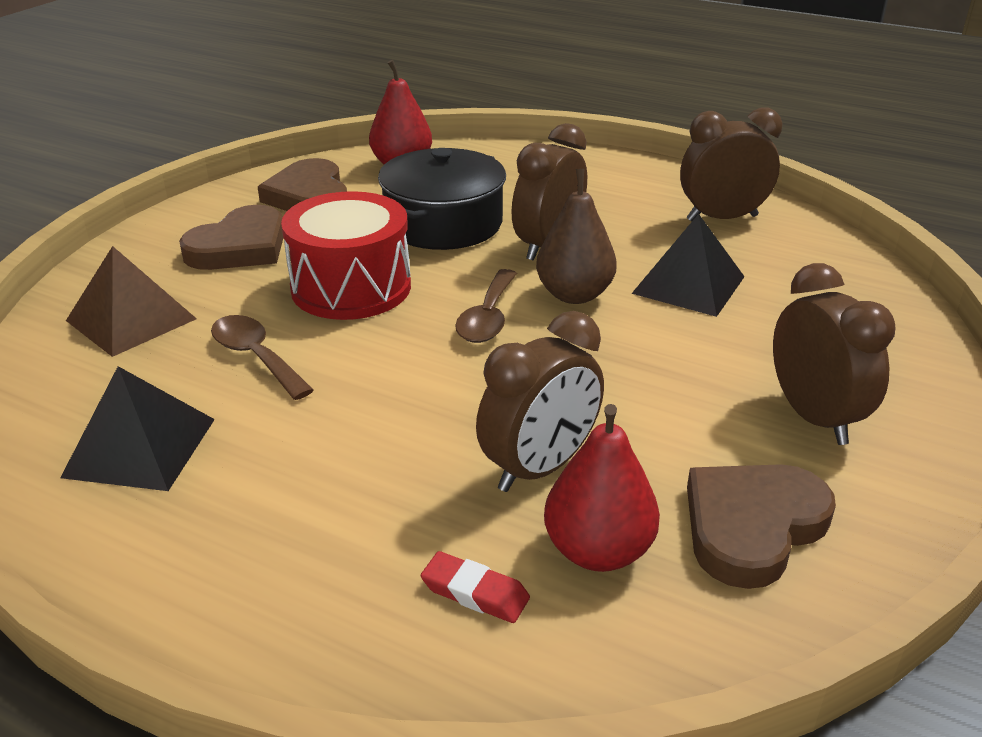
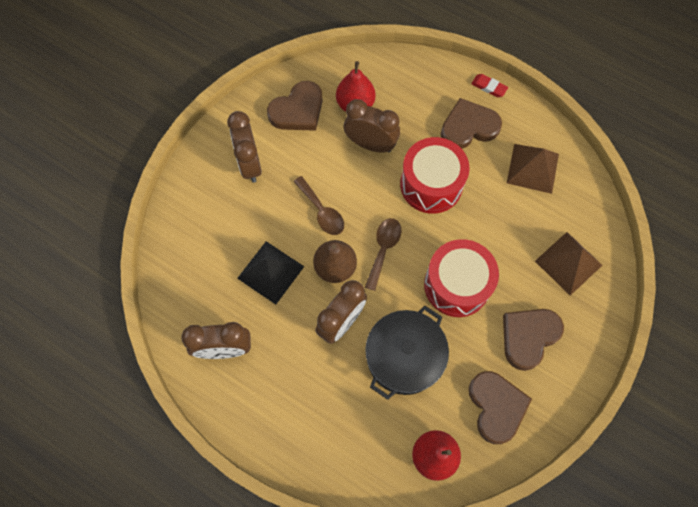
camera: 175 degrees left, 35 degrees up
(140, 447) = (532, 168): black pyramid -> brown pyramid
(256, 357) = (497, 226): brown spoon -> brown spoon (322, 211)
(281, 518) = (468, 127): none -> brown heart
(389, 407) = (431, 184): none -> red drum
(475, 592) = (399, 91): red eraser -> red eraser (489, 87)
(539, 468) = (370, 144): brown clock -> brown clock turned 60 degrees clockwise

